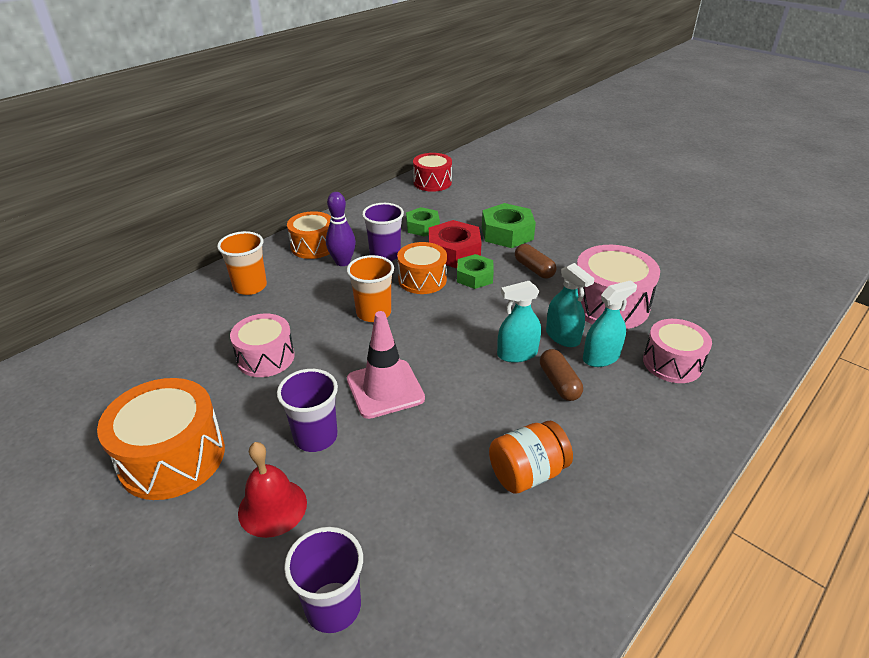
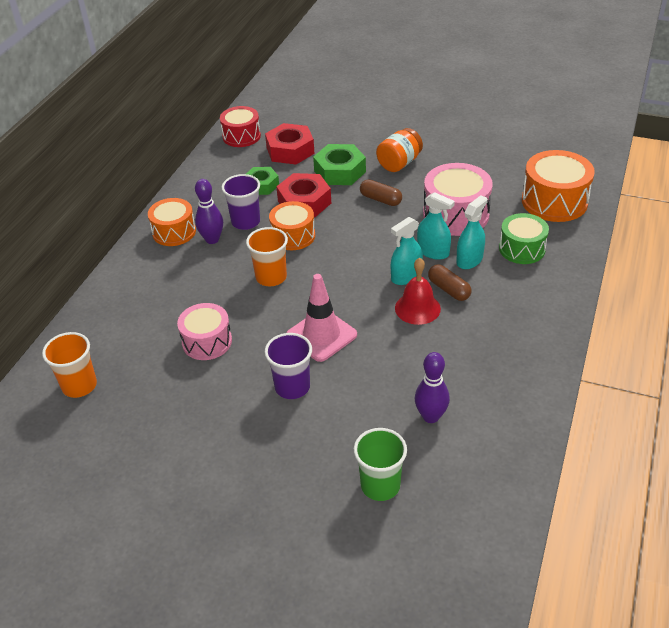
camera: 20 degrees left, 5 degrees up
(172, 457) = (192, 438): orange drum -> orange drum (554, 201)
(250, 286) = (144, 286): orange cup -> orange cup (79, 386)
(272, 507) = (295, 444): red bell -> red bell (417, 308)
(333, 607) = (380, 485): purple cup -> green cup
(452, 534) = (431, 416): none -> purple bowling pin
(470, 204) = (290, 150): none -> red nut
(474, 276) = (335, 220): green nut -> none
(527, 473) = (459, 361): orange jar -> orange jar (399, 163)
(672, 363) = (522, 249): pink drum -> green drum

